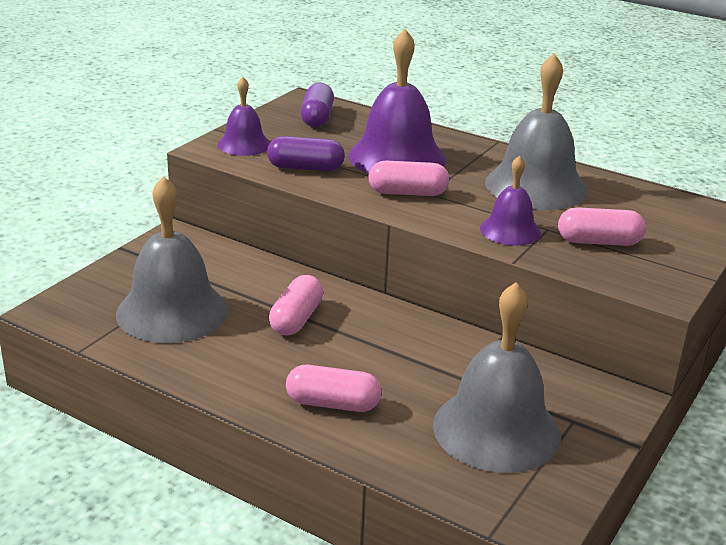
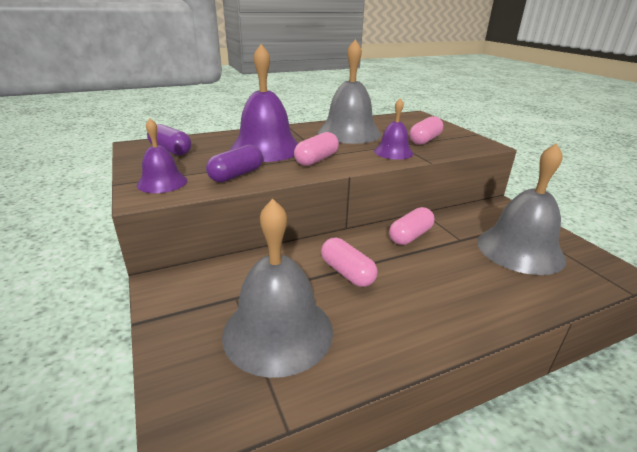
camera: 55 degrees left, 0 degrees up
(333, 404) = (467, 298): pink capsule -> pink capsule (410, 236)

